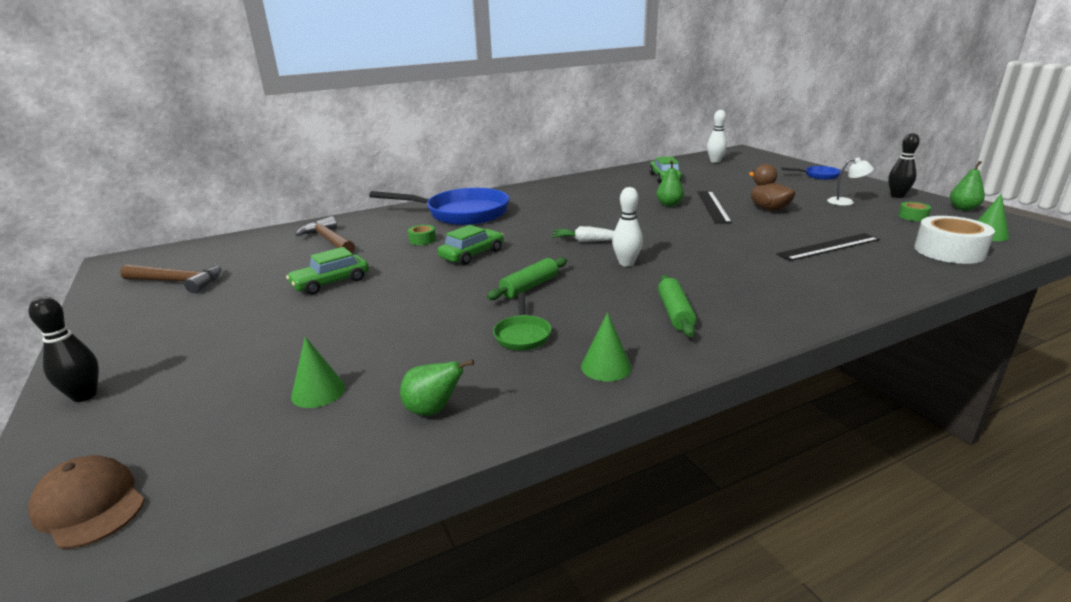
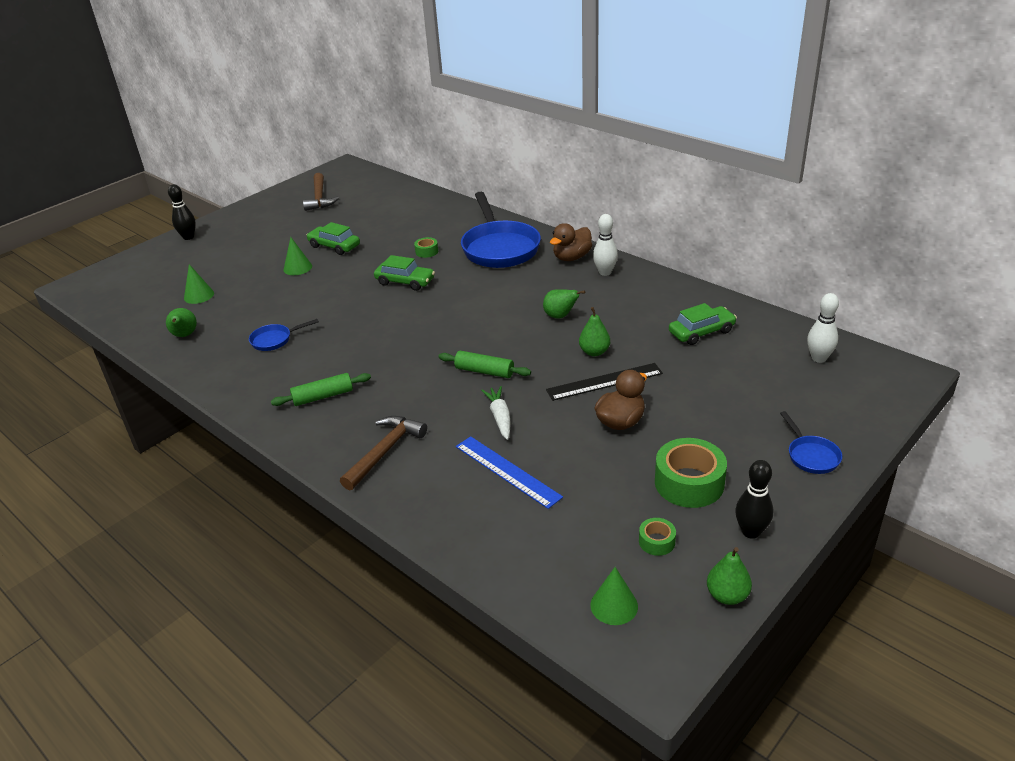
camera: 70 degrees right, 10 degrees up
(89, 505) = (110, 279): brown cap -> none
(329, 240) = (409, 216): brown hammer -> brown hammer (385, 451)
(515, 194) = (571, 257): none -> brown duck
(522, 335) = (274, 340): green pan -> blue pan
(529, 287) = (351, 323): green rolling pin -> green rolling pin (484, 371)
(587, 241) = (458, 326): white carrot -> white carrot (500, 417)
(606, 207) = (560, 316): none -> green pear
(606, 366) = (238, 381): green cone -> green cone (297, 268)
(626, 263) = (414, 356): white bowling pin -> white bowling pin (605, 272)
(828, 247) = (507, 471): black ruler -> blue ruler
(846, 202) = (689, 483): white lamp -> green tape
(949, 251) = (533, 563): white tape -> none

